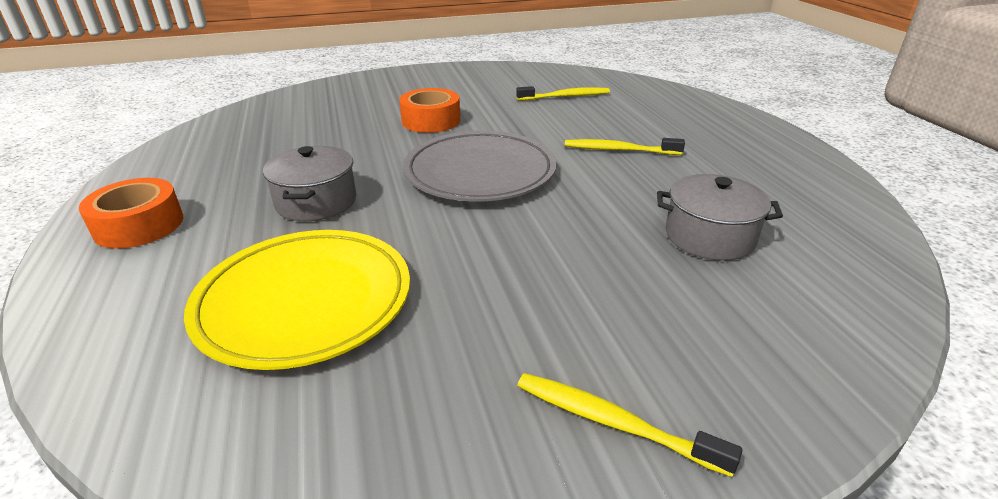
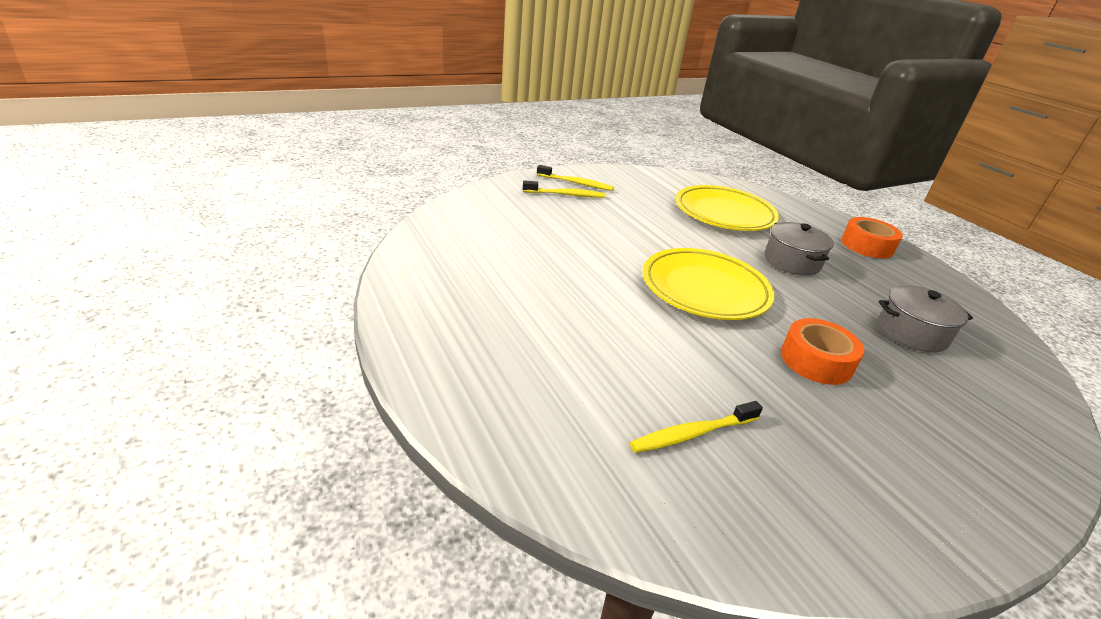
camera: 165 degrees right, 0 degrees up
(480, 172) = (705, 289): grey plate -> yellow plate
(619, 150) = (594, 320): yellow toothbrush -> yellow toothbrush (566, 195)
(709, 236) = (525, 242): grey pot -> grey pot (912, 332)

